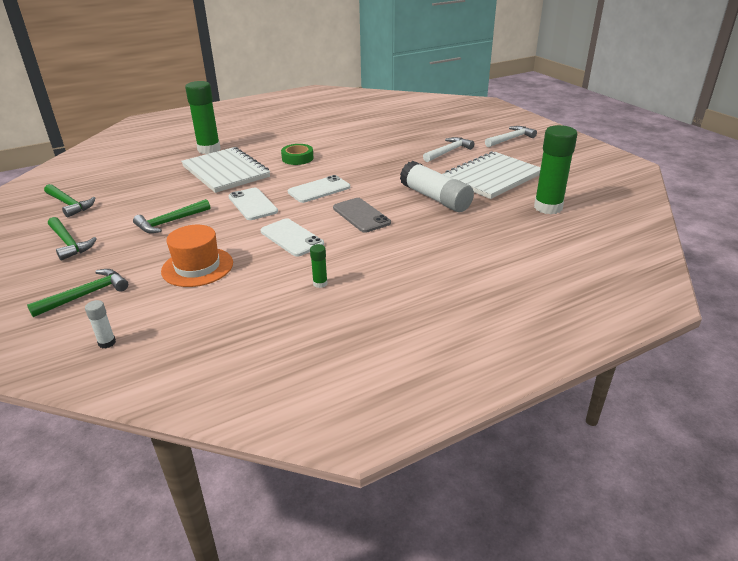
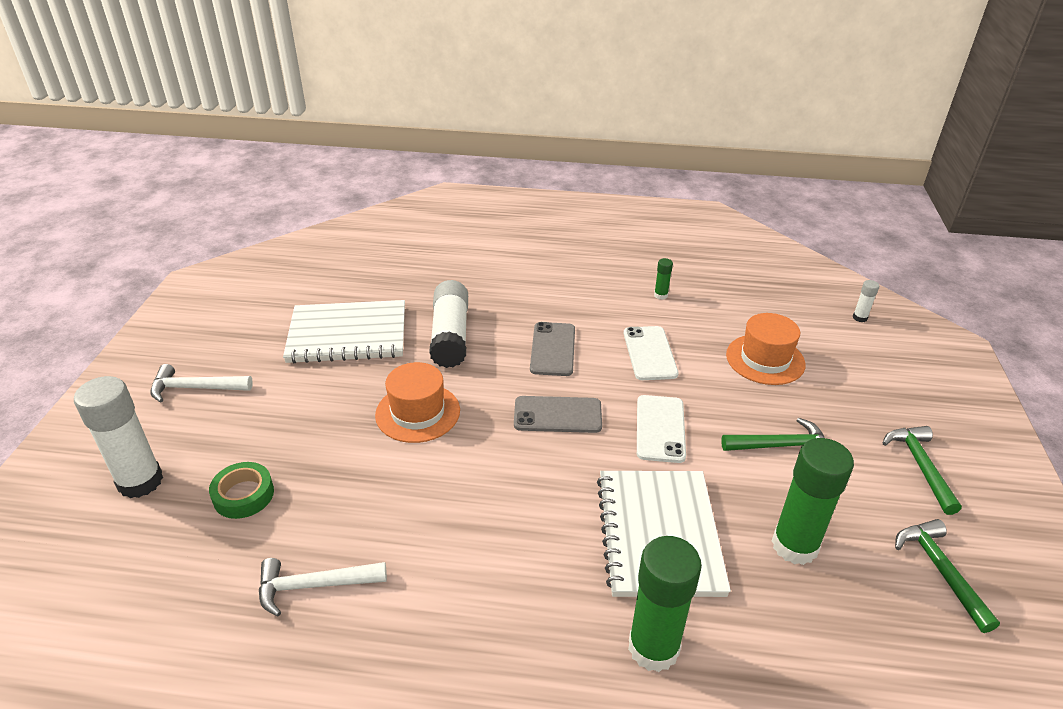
camera: 145 degrees left, 5 degrees up
(86, 295) = (884, 373): green hammer -> none
(297, 158) = (521, 512): green tape -> green tape (243, 495)
(319, 190) = (557, 415): white phone -> grey phone
(394, 166) = (418, 412): none -> orange hat
(448, 152) = (310, 405): white hammer -> white hammer (314, 586)
(463, 119) = (140, 481): none -> white glue stick
(548, 207) = (374, 276): green glue stick -> green glue stick (794, 545)

